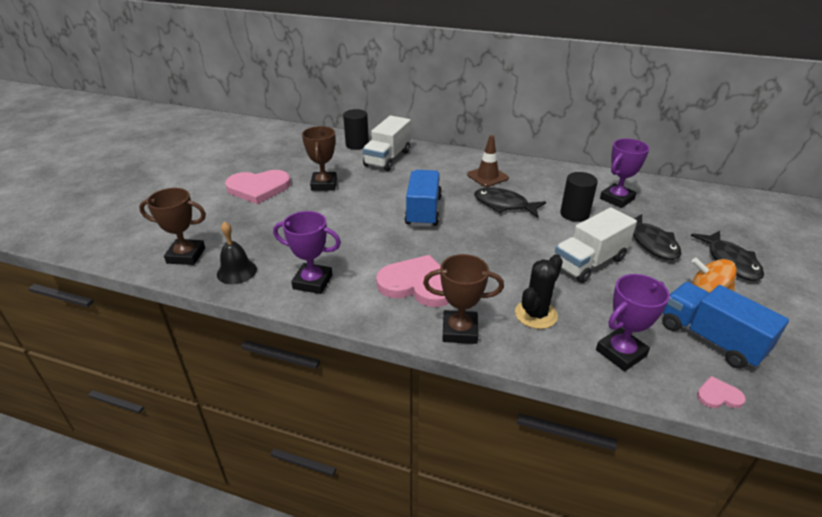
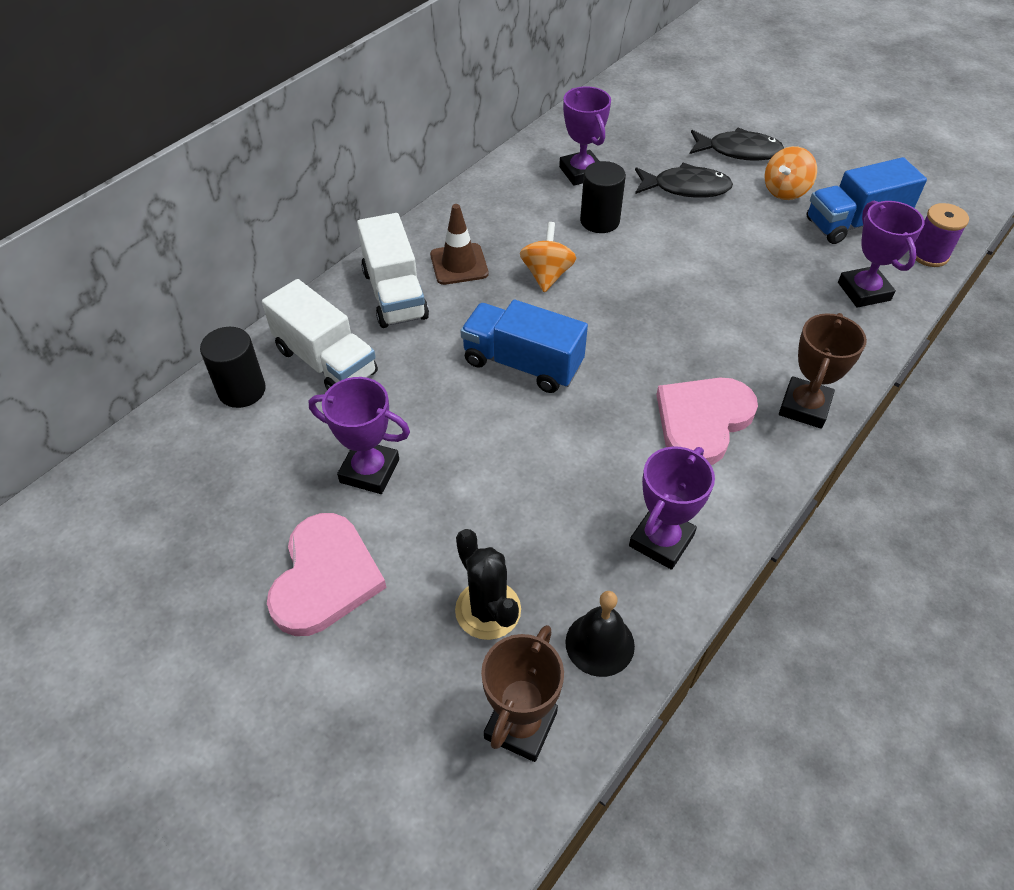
camera: 70 degrees left, 15 degrees up
(324, 184) = (369, 471): brown trophy -> purple trophy
(504, 205) = (547, 275): black fish -> orange spinning top
(536, 314) = (790, 331): black cactus -> black cactus (488, 610)
(589, 262) = (706, 250): white truck -> white truck (395, 294)
(718, 395) = (929, 255): pink heart -> purple spool

